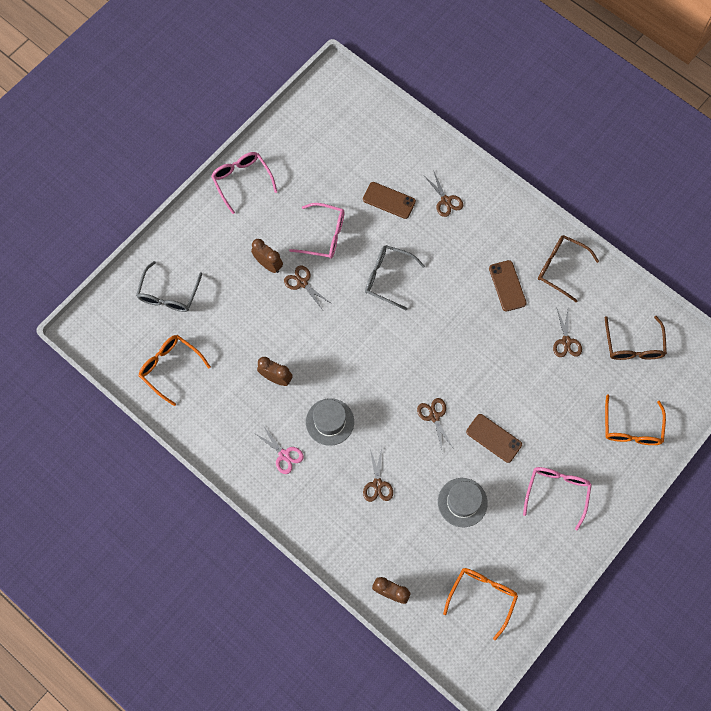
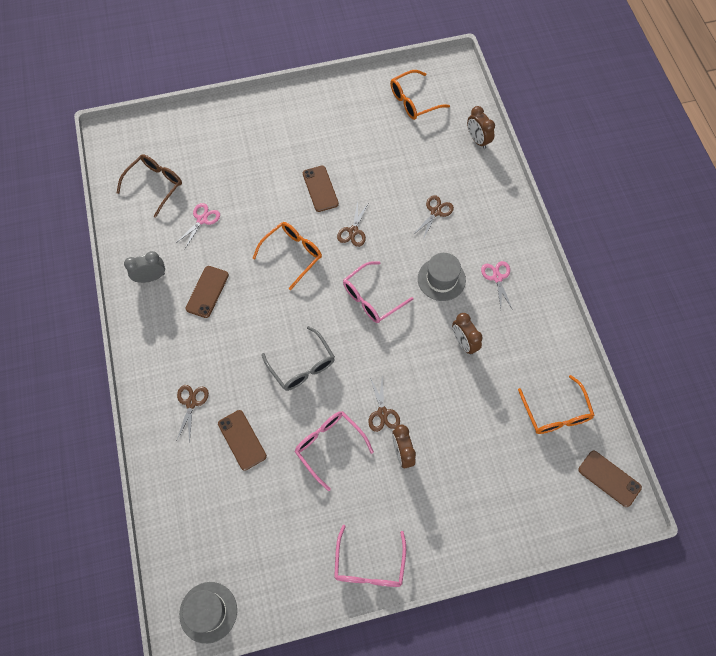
camera: 145 degrees left, 5 degrees down
(104, 343) = (609, 478): none -> brown phone
(169, 294) = (518, 487): grey glasses -> none
(462, 502) = (380, 162): grey hat -> grey hat (208, 612)
(557, 492) = (305, 128): pink glasses -> pink glasses (371, 298)
(560, 268) = (151, 277): brown glasses -> grey clock
(566, 341) = (202, 219): brown scissors -> pink scissors
(631, 428) = (214, 134): orange glasses -> orange glasses (293, 254)

